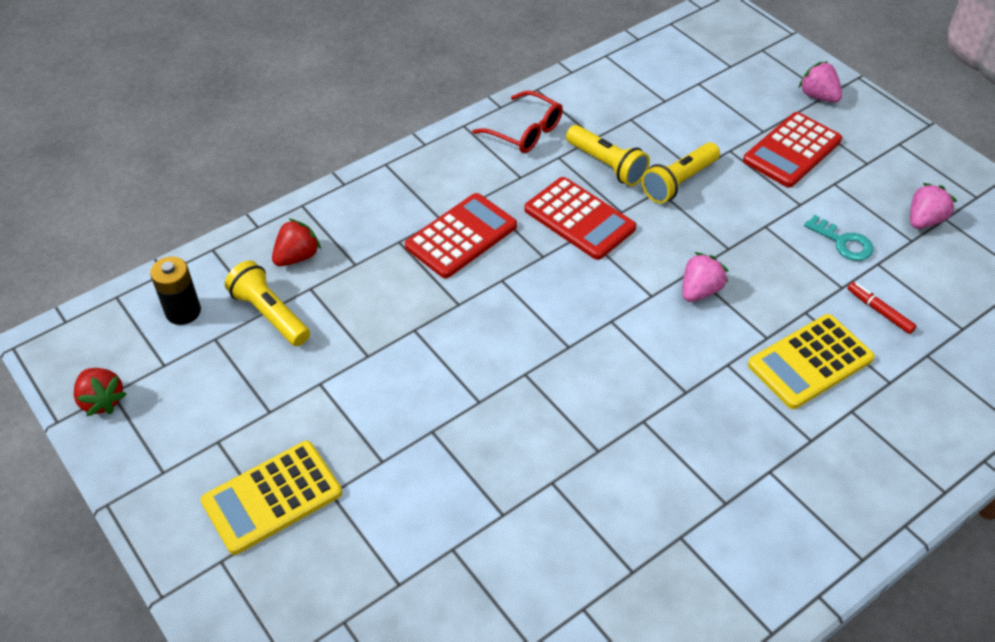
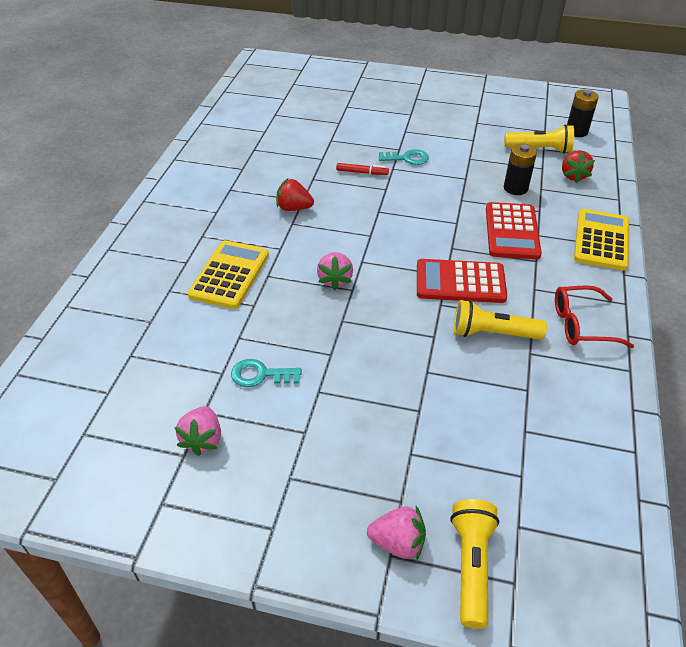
camera: 140 degrees right, 5 degrees down
(102, 401) = (545, 95): red strawberry -> red strawberry (293, 208)
(272, 497) = (431, 103): yellow calculator -> yellow calculator (601, 240)
(381, 281) = (515, 188): none -> black battery
(442, 406) = (407, 158): none -> turquoise key
(678, 182) = (427, 352): yellow flashlight -> yellow flashlight (471, 566)
(792, 150) = (367, 445): red calculator -> none
(879, 311) = (201, 333): red marker -> red marker (362, 172)

